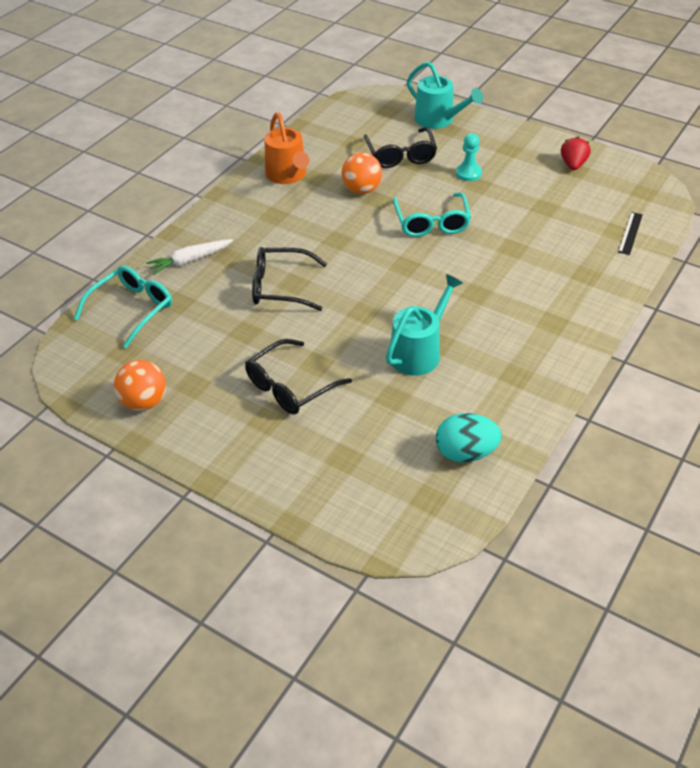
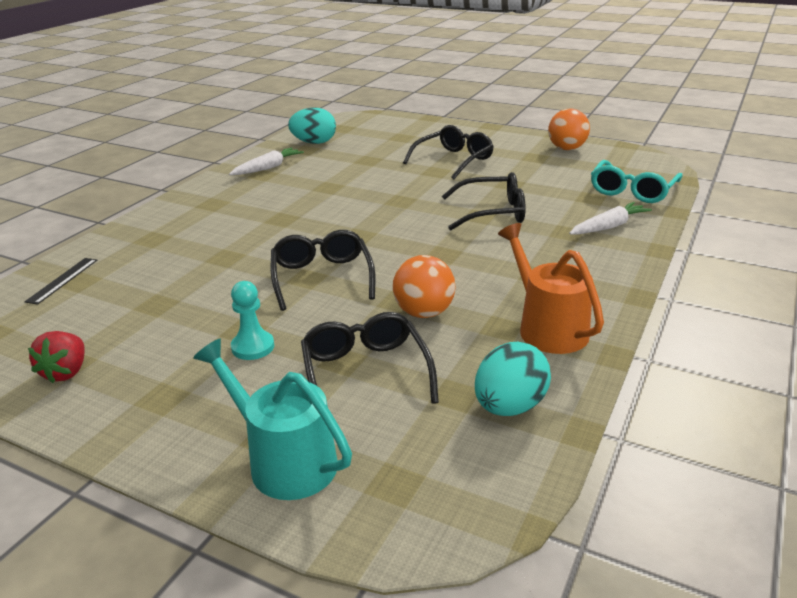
camera: 175 degrees right, 15 degrees down
(328, 136) = (509, 406): none -> turquoise egg
(419, 352) = (345, 181): turquoise watering can -> none
(431, 222) = (322, 278): turquoise glasses -> black glasses
(513, 389) = (268, 168): none -> white carrot

